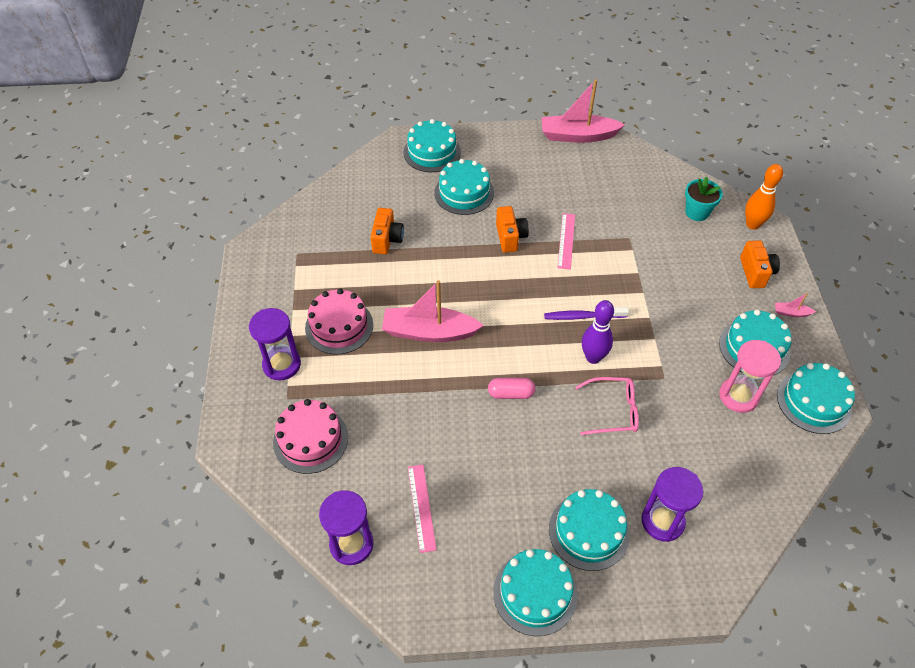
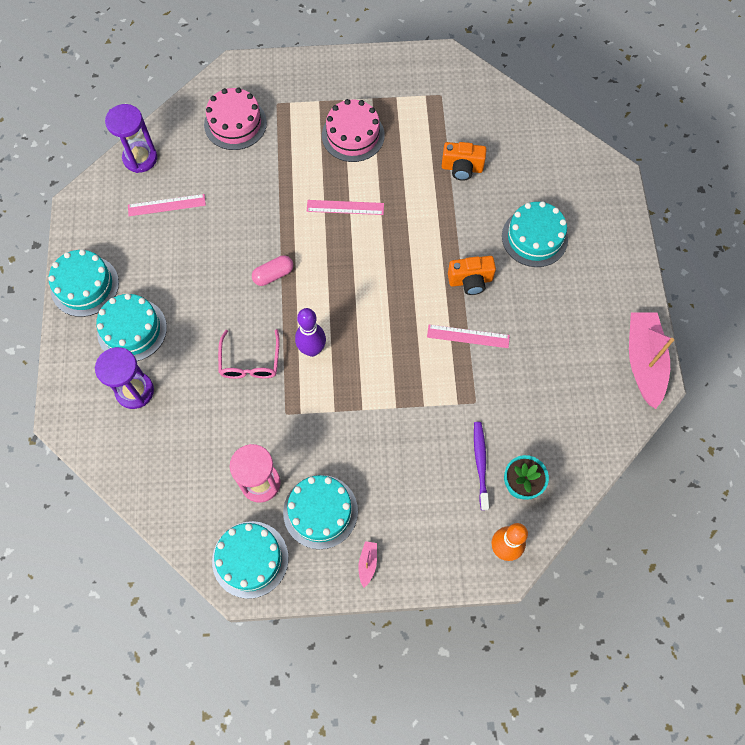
camera: 90 degrees right, 15 degrees up
(282, 365) = (311, 96): purple hourglass -> none
(429, 332) = (345, 207): pink boat -> pink ruler
(432, 152) = (597, 206): turquoise cake -> none
(511, 393) = (273, 275): pink capsule -> pink capsule turned 60 degrees clockwise
(583, 316) = (363, 345): purple toothbrush -> purple toothbrush (480, 463)
(756, 272) = (426, 536): orange camera -> none

